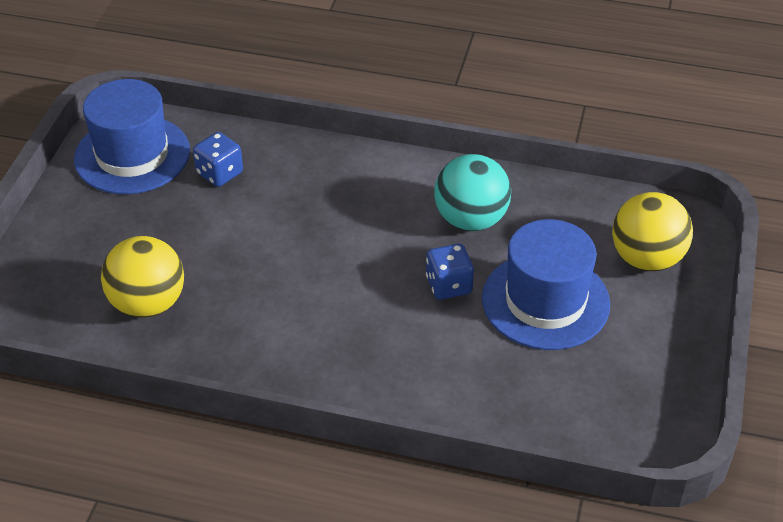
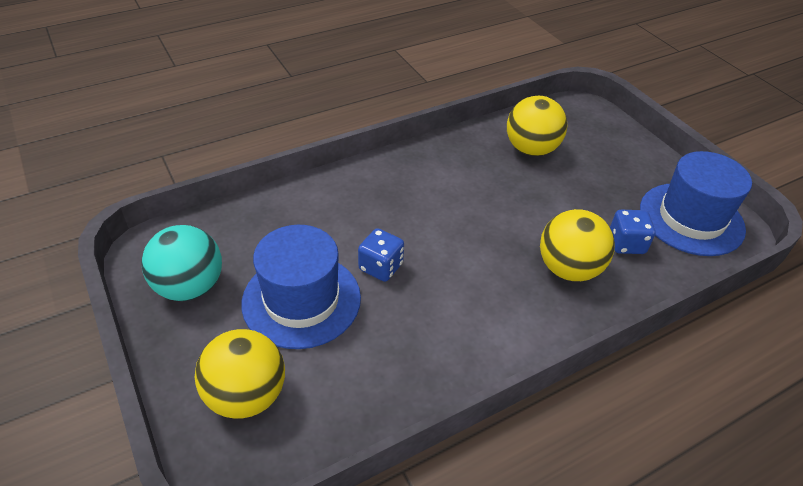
camera: 135 degrees right, 0 degrees up
(296, 187) = (568, 269): none -> yellow ball
(470, 219) = (422, 330): turquoise ball -> turquoise ball (190, 287)

